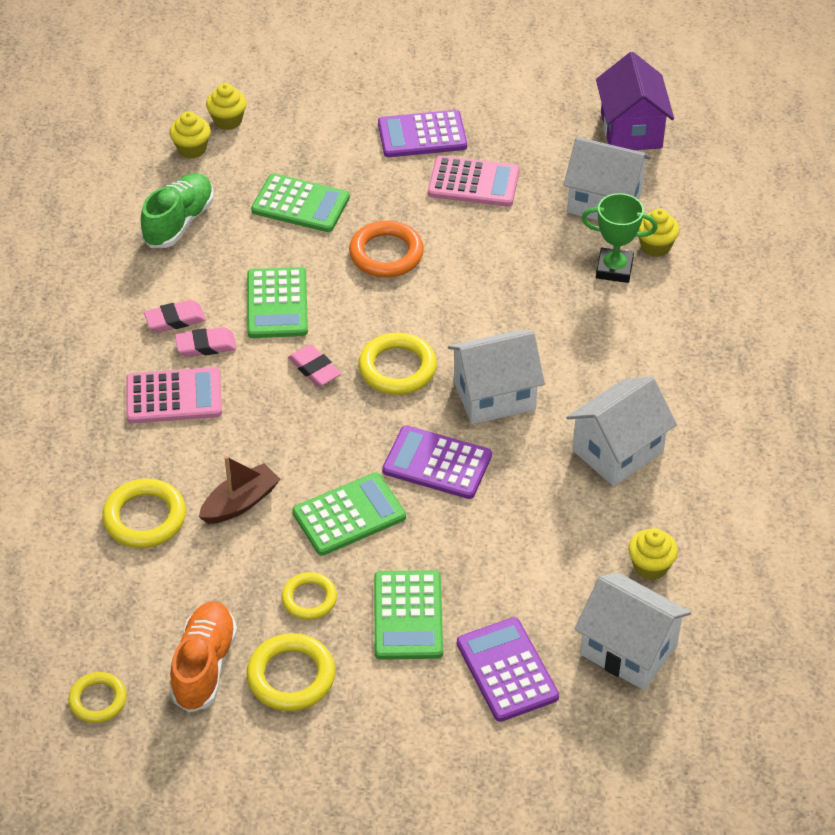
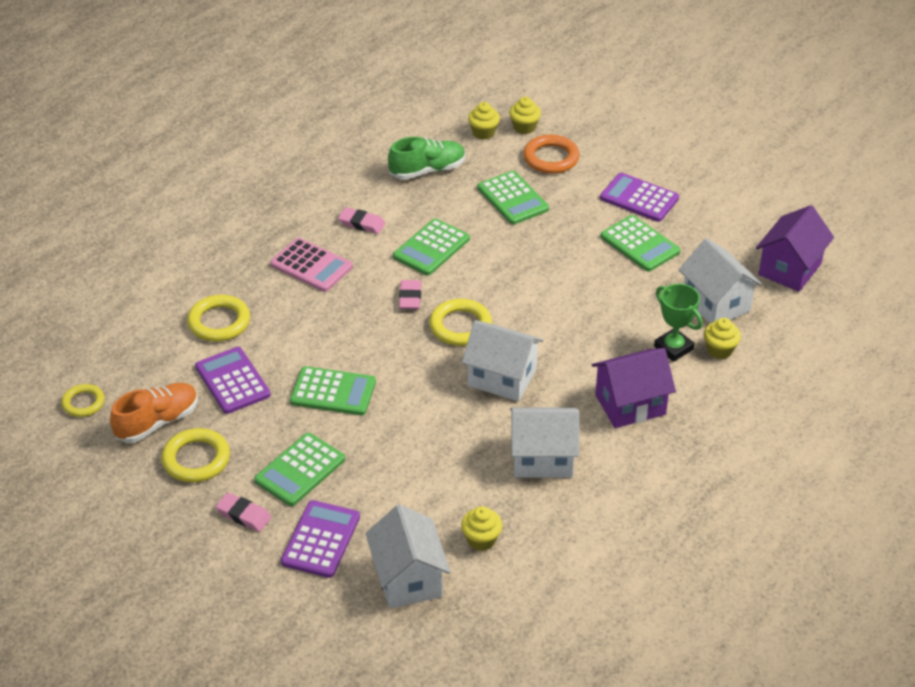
camera: 40 degrees right, 5 degrees down
(206, 345) = (362, 248): pink eraser -> pink eraser (243, 515)
(240, 503) = (280, 346): brown boat -> none
(309, 599) = (256, 424): yellow ring -> none
(386, 254) = (532, 256): orange ring -> orange ring (551, 158)
(437, 463) = (419, 395): purple calculator -> purple calculator (232, 381)
(473, 182) = (640, 244): pink calculator -> green calculator
(636, 348) = (630, 404): none -> purple house

